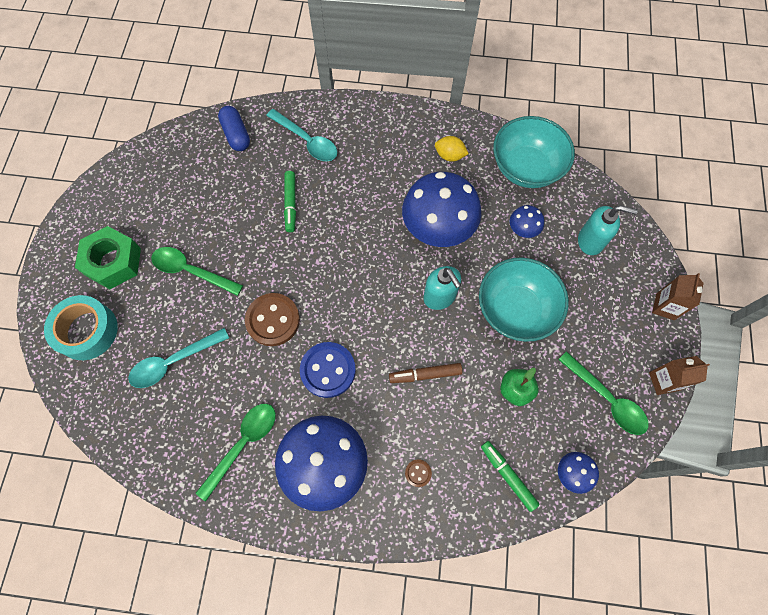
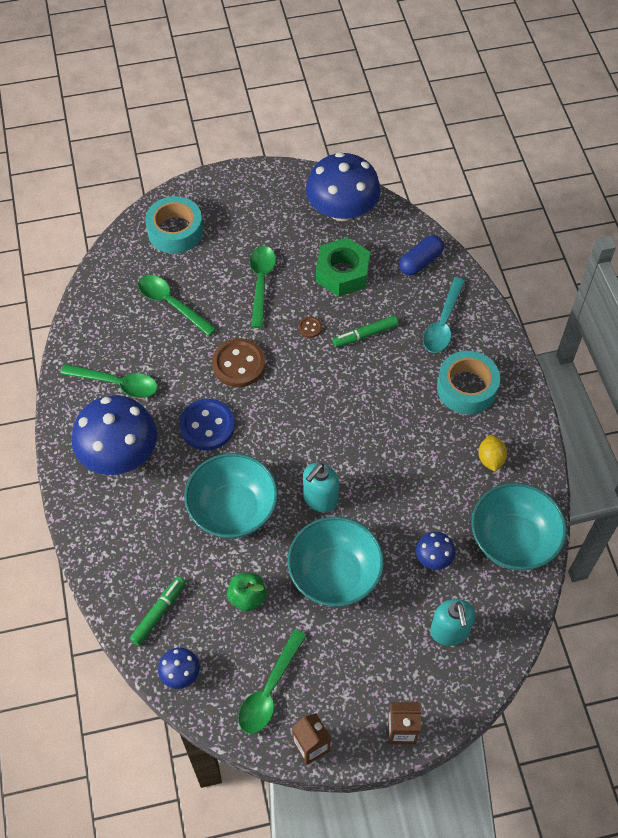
camera: 70 degrees right, 10 degrees down
(113, 262) = (245, 222): green nut -> green nut (342, 273)
(173, 362) = (171, 304): turquoise spoon -> green spoon
(377, 147) = (466, 388): none -> turquoise tape
(418, 473) = (136, 533): brown button -> brown button (310, 328)
(425, 375) = (233, 510): brown marker -> turquoise bowl
(438, 226) = (399, 474): blue mushroom -> blue mushroom (342, 210)

